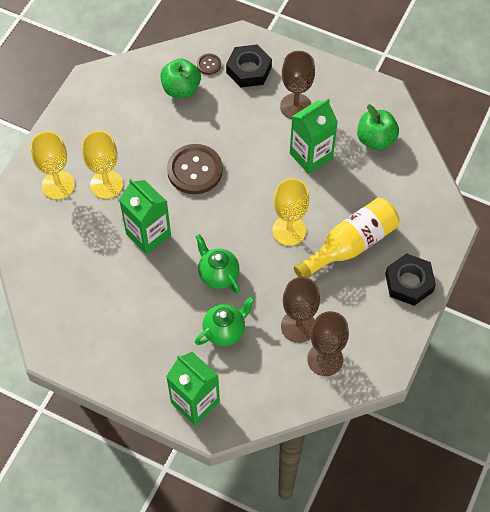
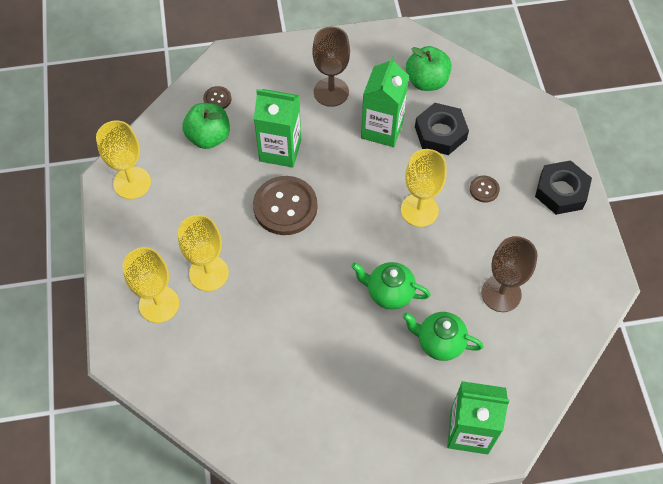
camera: 35 degrees left, 0 degrees up
(104, 91) = (132, 183): none -> yellow goblet
(148, 234) = (291, 296): green carton -> green carton (280, 150)
(225, 331) = (439, 343): green teapot -> green teapot turned 90 degrees counterclockwise
(249, 70) = (259, 83): black nut -> black nut (440, 133)
(325, 359) = (549, 308): brown goblet -> none
(350, 245) = (484, 189): yellow bottle -> brown button

